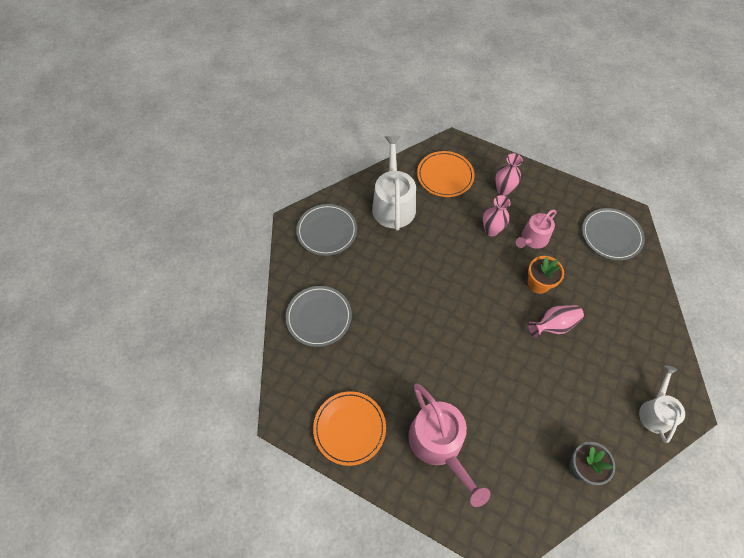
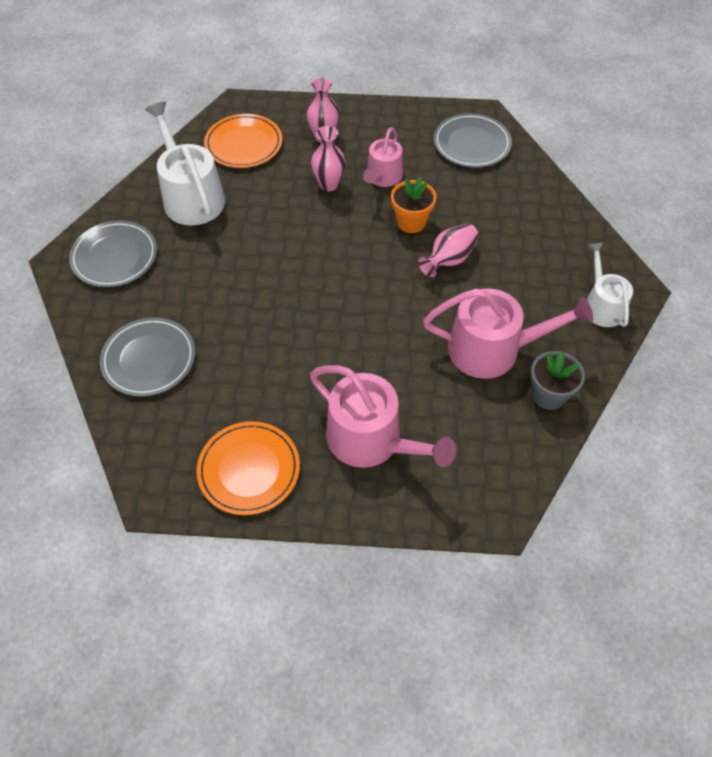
camera: 25 degrees left, 5 degrees down
(556, 412) = (493, 349): none -> pink watering can

